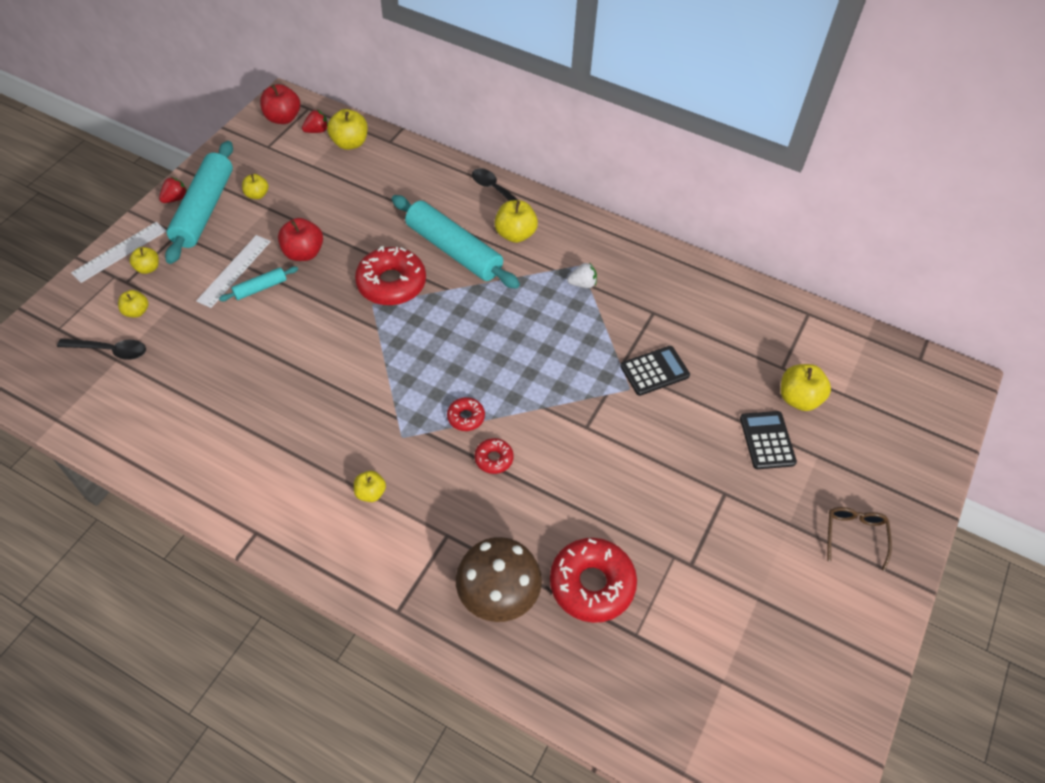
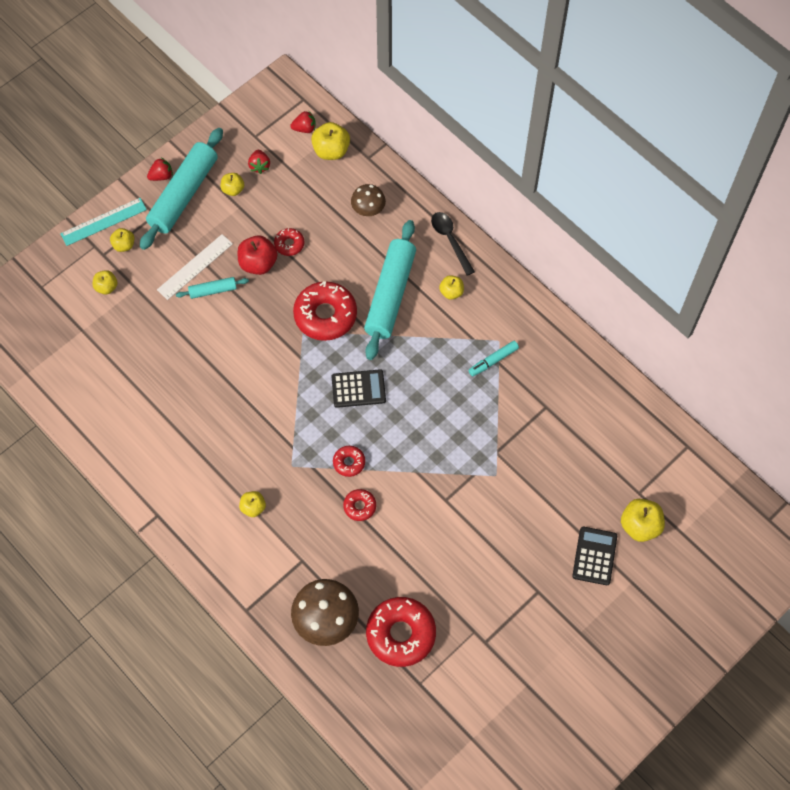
camera: 20 degrees right, 10 degrees up
(110, 350) = (78, 320): black spoon -> none
(120, 252) = (103, 222): white ruler -> turquoise ruler
(279, 170) = (259, 166): none -> red strawberry
(283, 118) = (277, 106): red apple -> none
(332, 229) = (289, 244): none -> red donut
(404, 183) = (368, 209): none -> brown mushroom
(454, 250) = (390, 295): turquoise rolling pin -> turquoise rolling pin turned 45 degrees clockwise
(515, 234) = (451, 292): yellow apple -> yellow apple, size x0.61
(582, 284) = (493, 360): white strawberry -> turquoise marker
(654, 371) = (524, 464): black calculator -> black calculator (358, 389)
(854, 535) = (630, 659): brown glasses -> none

